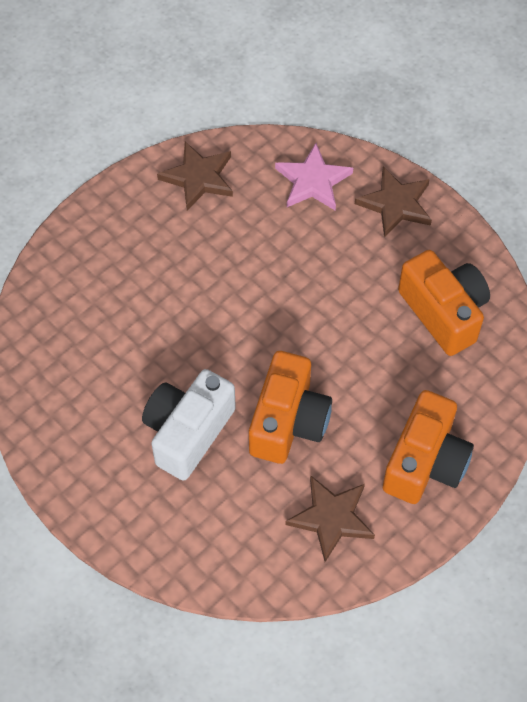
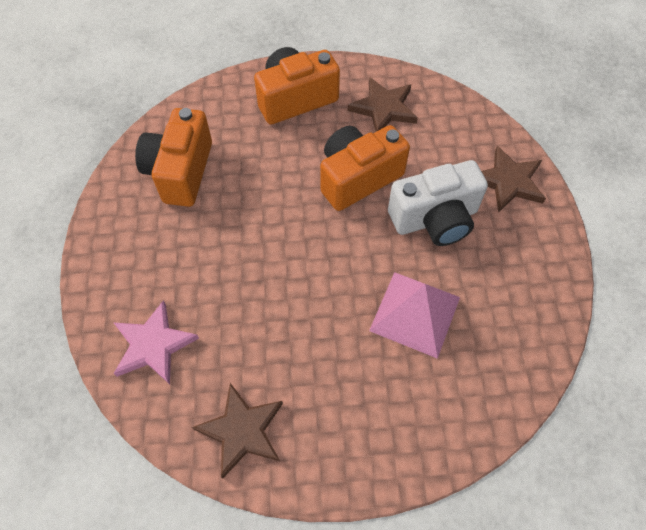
camera: 140 degrees left, 0 degrees up
(142, 338) = (415, 313): none -> pink pyramid
(396, 204) = (117, 272): brown star -> brown star (508, 182)

